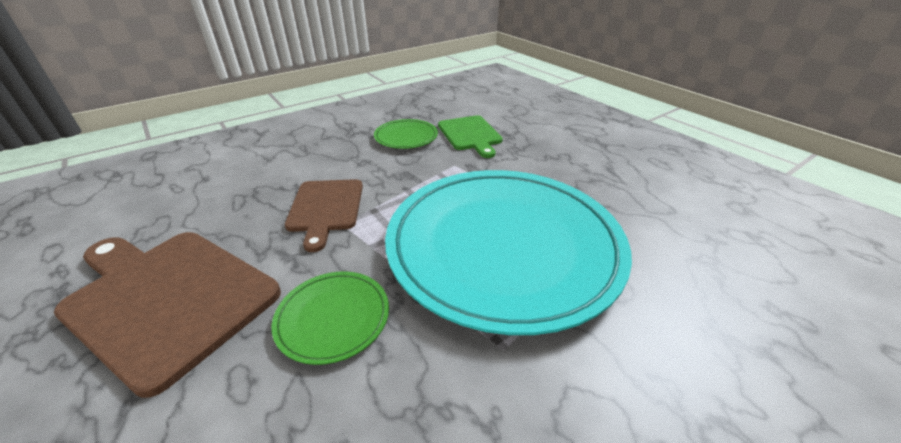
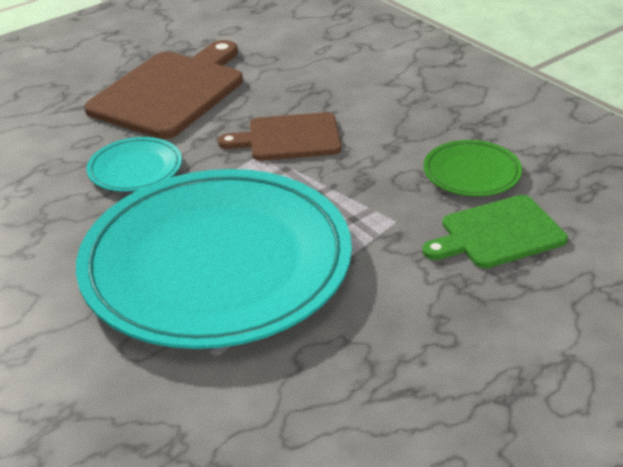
camera: 90 degrees right, 0 degrees up
(333, 318) = (135, 168): green plate -> turquoise plate

